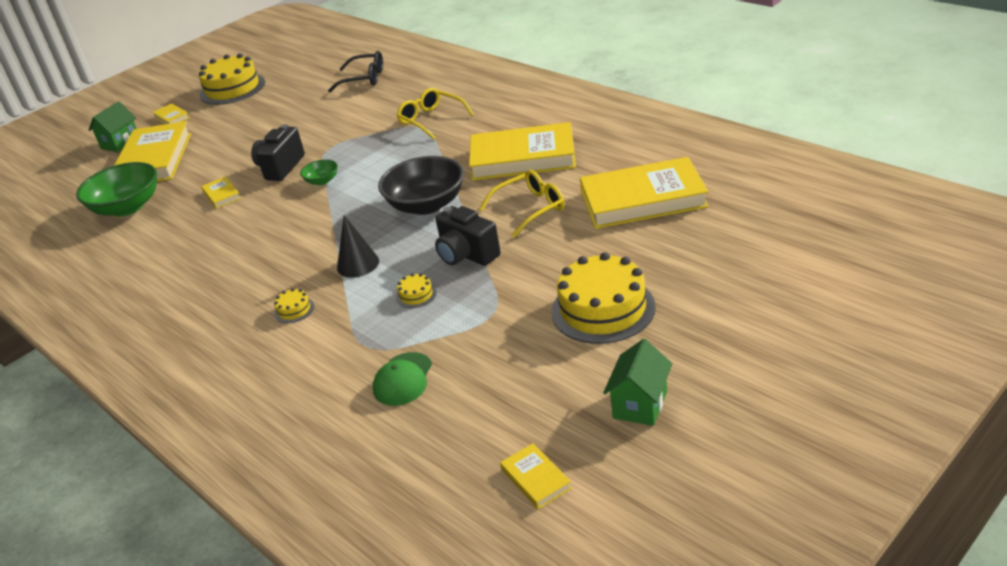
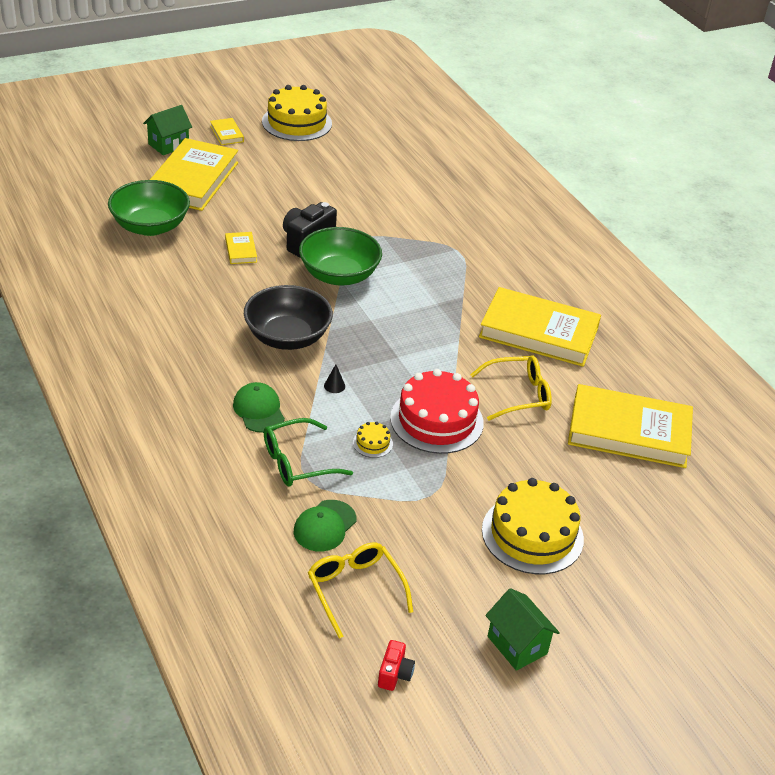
camera: 10 degrees right, 5 degrees up
(294, 310) = (259, 410): yellow cake -> green cap
(322, 181) = (339, 275): green bowl -> green bowl, size x2.12
(351, 337) = (297, 462): none -> green glasses
(358, 264) = (334, 386): black cone -> black cone, size x0.50
(364, 79) = (428, 166): black glasses -> none
(426, 205) = (424, 347): black bowl -> black bowl (287, 337)
(431, 120) = (472, 247): yellow glasses -> yellow glasses (355, 589)
(466, 255) = (436, 420): black camera -> red cake
(535, 479) = (394, 674): yellow book -> red camera
(640, 404) = (517, 645): green house -> green house turned 75 degrees counterclockwise

